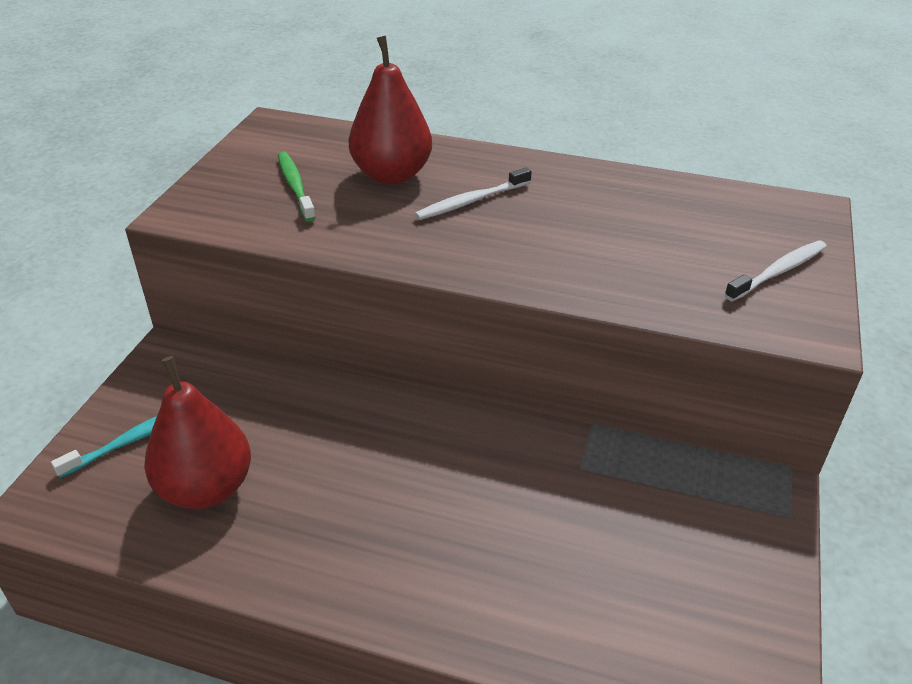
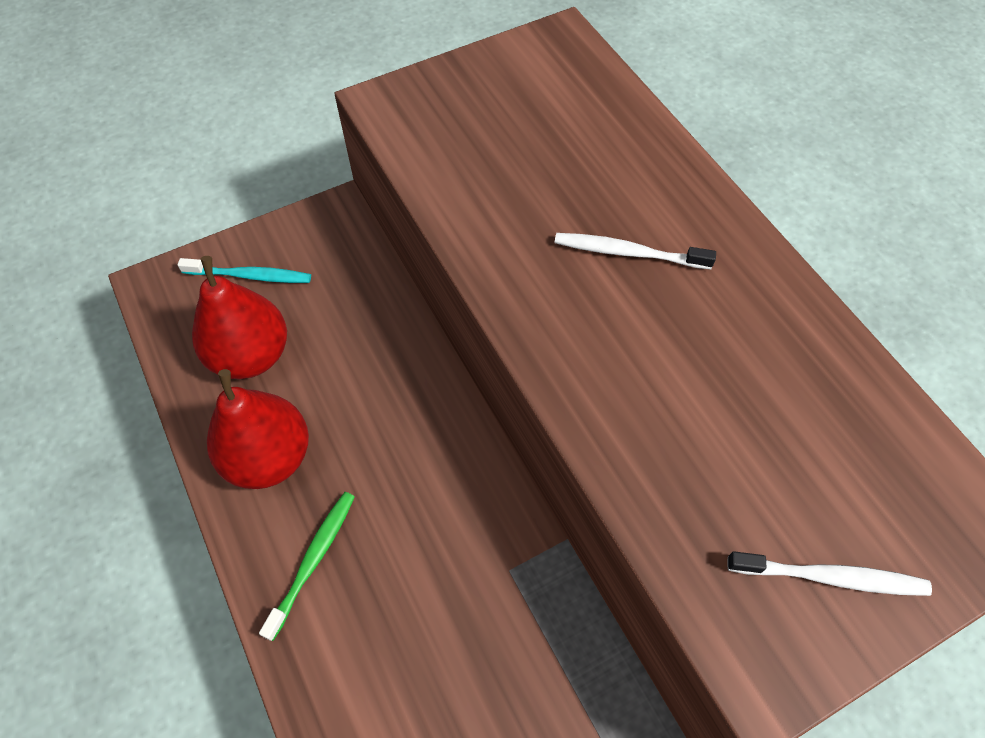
camera: 45 degrees right, 20 degrees up
(295, 186) = (499, 129): green toothbrush -> green toothbrush (313, 560)
(392, 175) = (594, 170): red pear -> red pear (269, 457)

